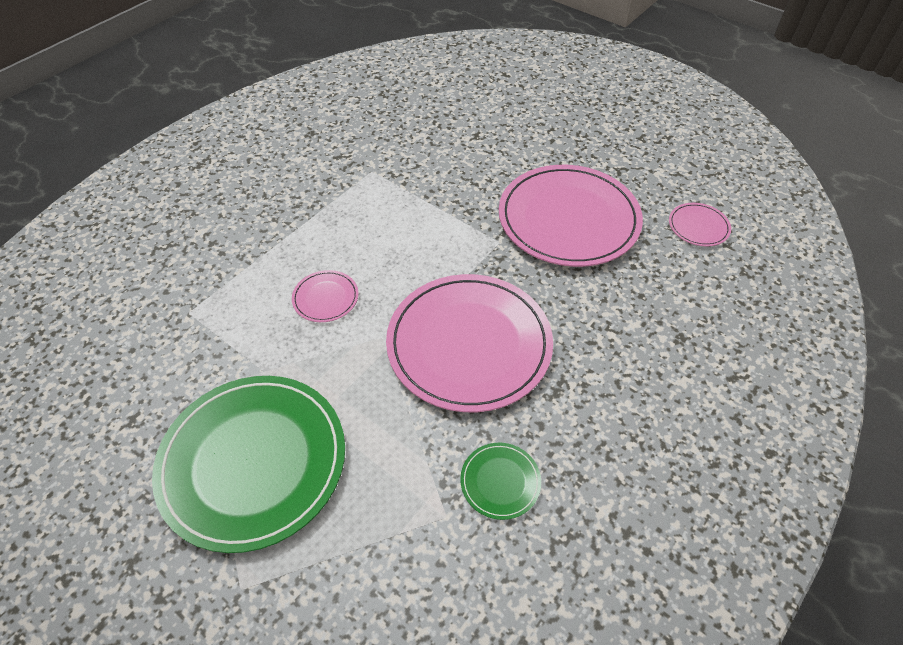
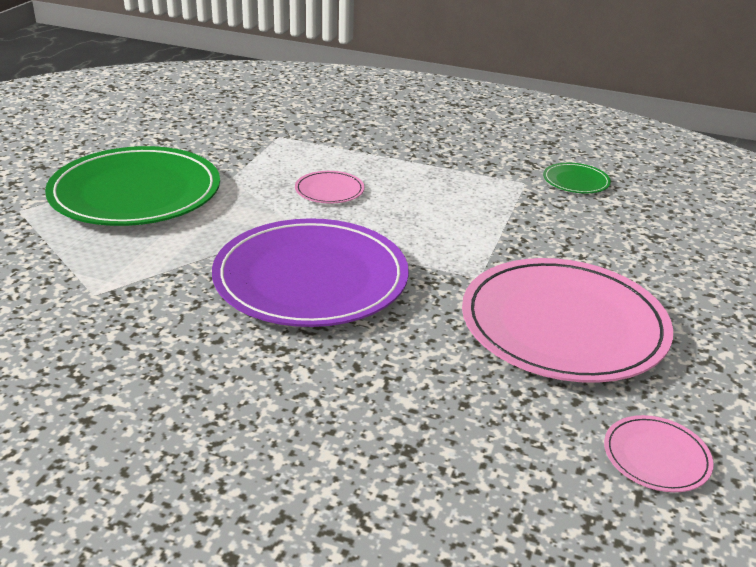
camera: 70 degrees right, 20 degrees down
(469, 344) = (311, 278): pink plate -> purple plate
(500, 481) = (139, 322): green plate -> green plate (576, 181)

